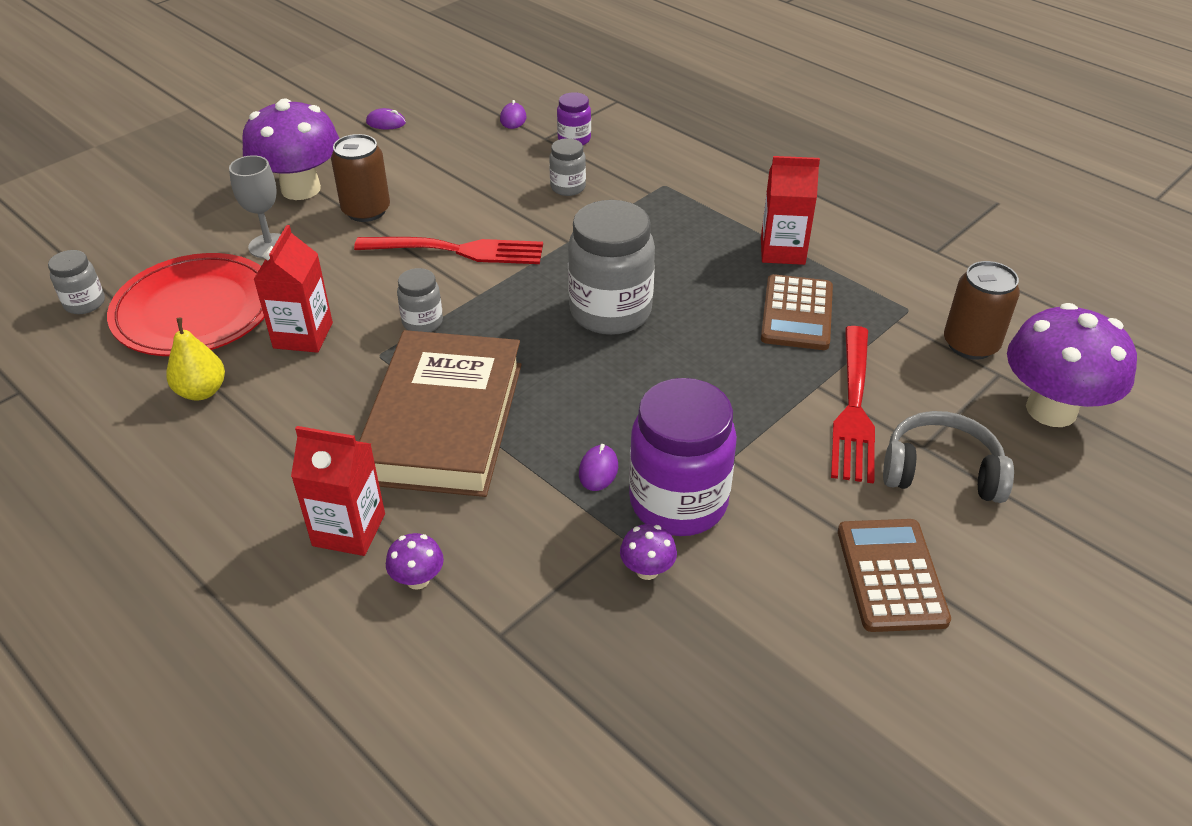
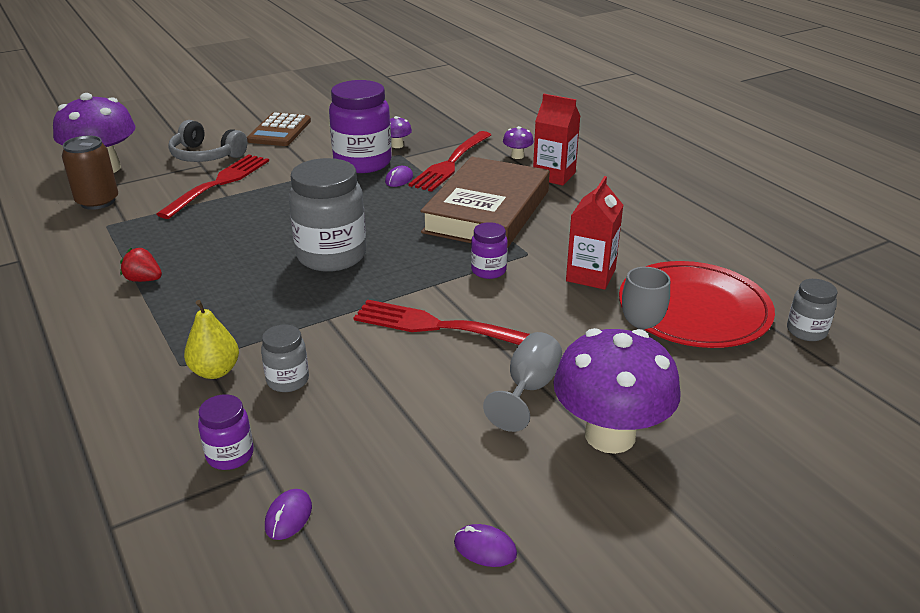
camera: 165 degrees left, 10 degrees down
(202, 391) = (665, 250): yellow pear -> yellow pear (215, 371)
(366, 210) = (528, 389): brown can -> grey goblet
(422, 322) = (488, 271): grey jar -> purple jar
(531, 533) = (451, 163): none -> red fork
(782, 251) = (144, 279): red carton -> red strawberry
(797, 313) = (190, 235): brown calculator -> none

